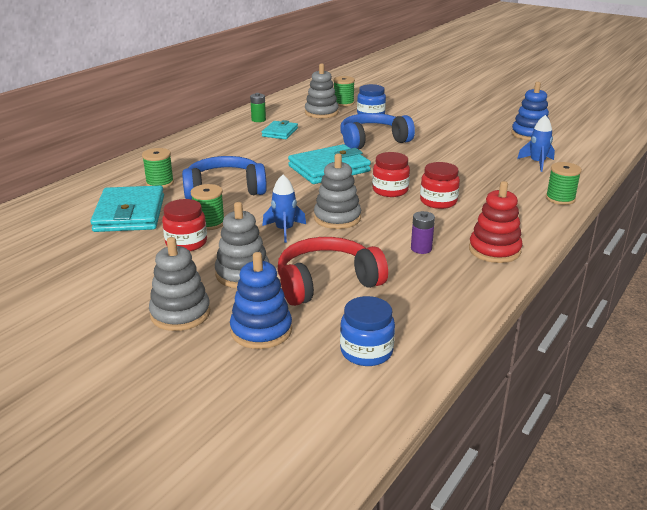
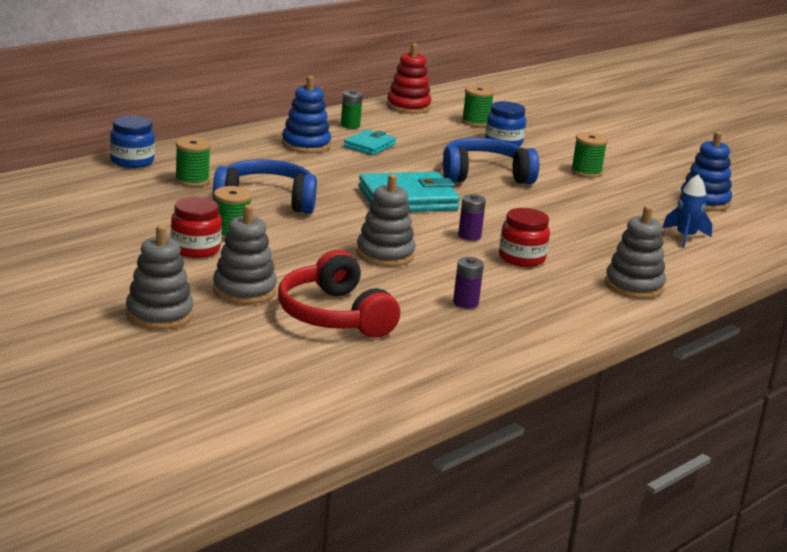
camera: 10 degrees right, 5 degrees down
(129, 214) = (143, 208): turquoise wallet -> none
(261, 330) = (238, 345): blue stacking toy -> blue stacking toy (306, 145)
(284, 230) = (315, 256): blue rocket -> none
(321, 113) = (438, 130): grey stacking toy -> grey stacking toy (633, 286)
(326, 282) = (334, 315): red headphones -> red headphones turned 105 degrees counterclockwise
(366, 351) = (340, 384): blue jar -> blue jar (132, 161)
(390, 190) = (469, 236): red jar -> purple battery
(494, 250) = (553, 320): red stacking toy -> red stacking toy (408, 106)
(560, 199) = (681, 282): green spool -> green spool (586, 172)

